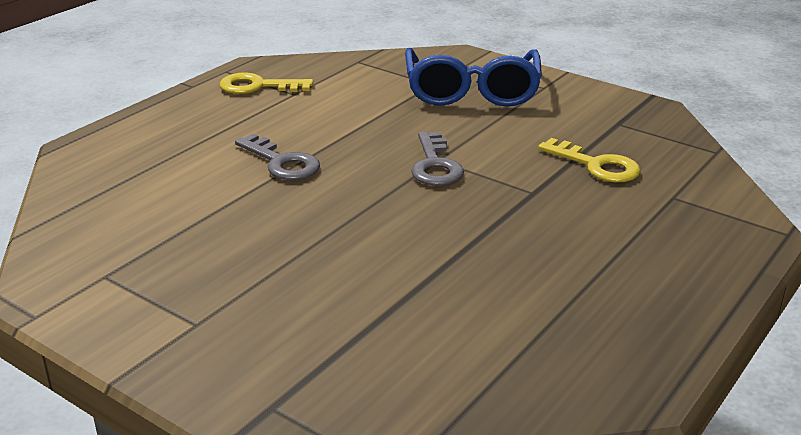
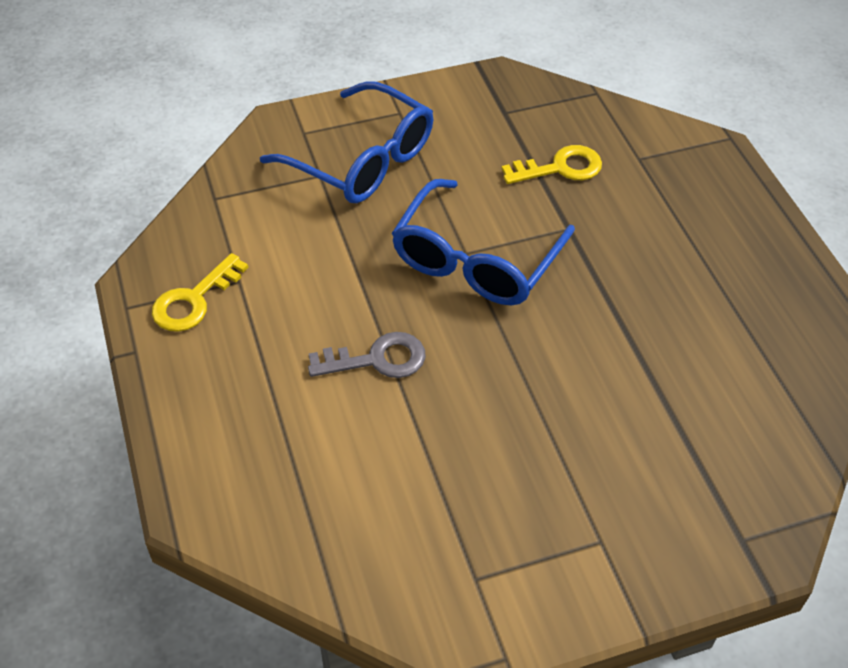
camera: 55 degrees left, 20 degrees up
(435, 165) = (475, 260): grey key -> blue glasses

